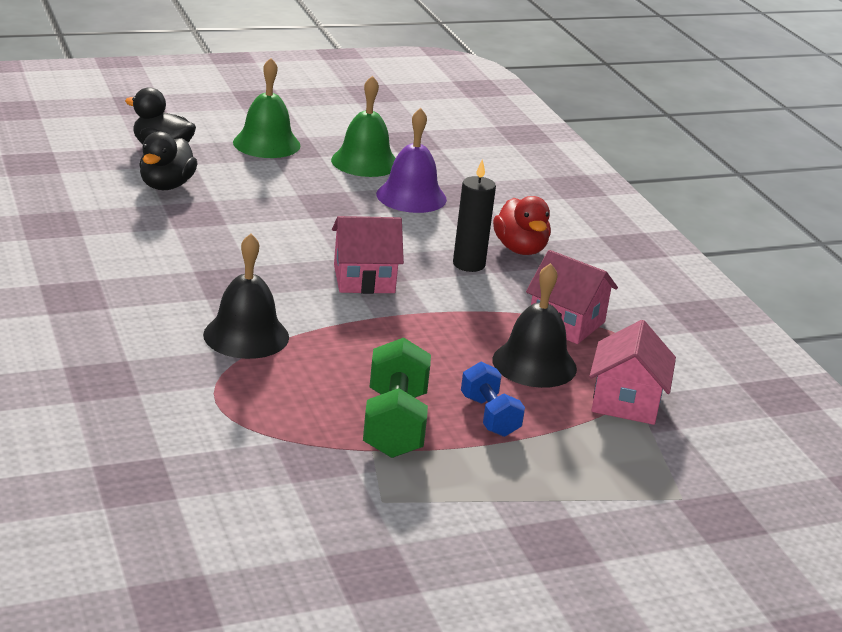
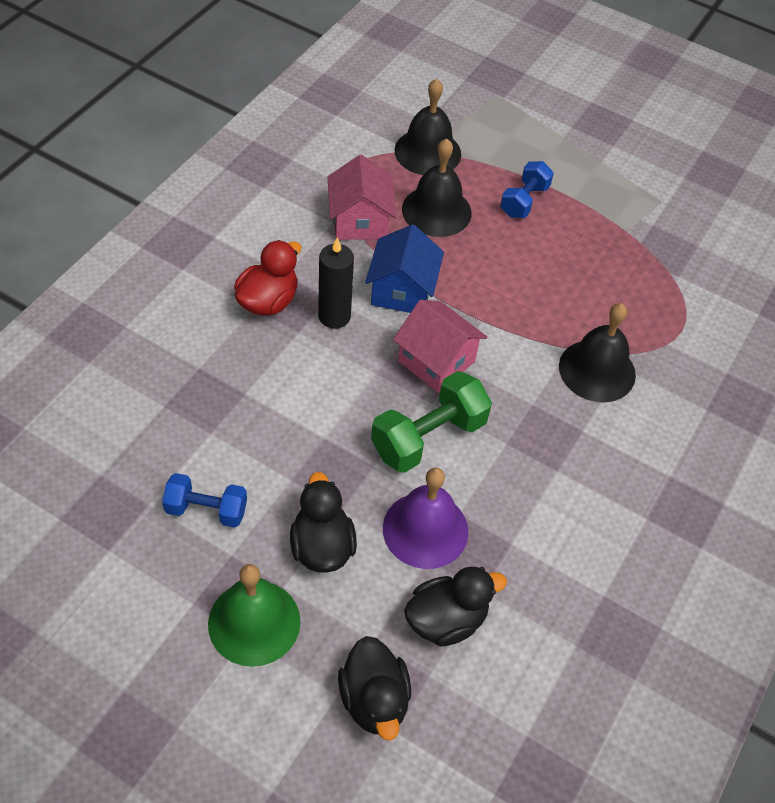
camera: 130 degrees left, 25 degrees up
(281, 178) = (322, 546): none -> black duck
(365, 162) = (206, 510): green bell -> blue dumbbell
(394, 424) = (590, 236): green dumbbell -> green dumbbell (428, 437)
(411, 196) = (247, 426): purple bell -> purple bell (425, 529)
(457, 301) = (402, 291): none -> blue house
(626, 402) = (427, 152): pink house -> black bell

